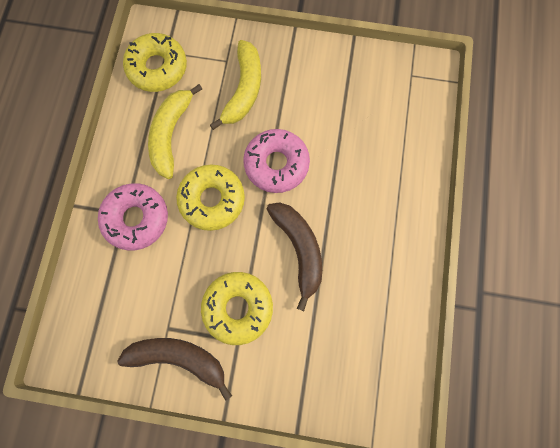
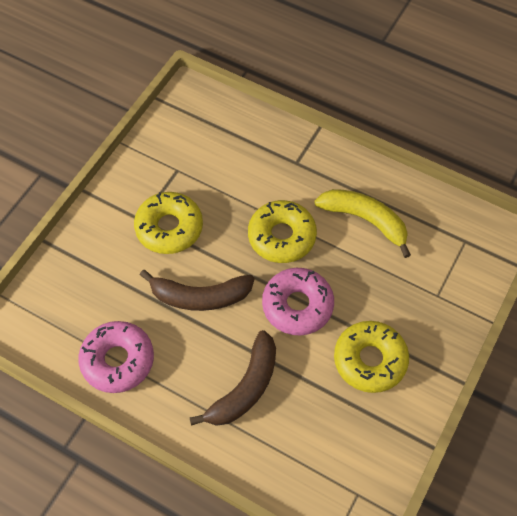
camera: 110 degrees right, 15 degrees down
(136, 219) = (287, 171): pink donut -> pink donut (118, 360)
(157, 68) = (447, 228): yellow donut -> yellow donut (370, 360)
(179, 358) = (148, 172): brown banana -> brown banana (245, 387)
(244, 90) = (395, 301): yellow banana -> none

